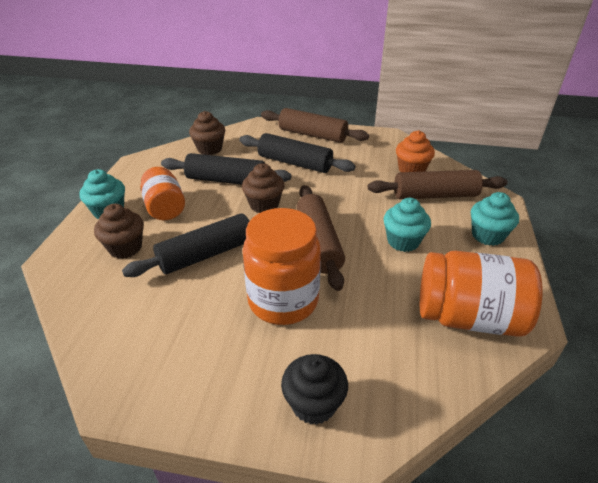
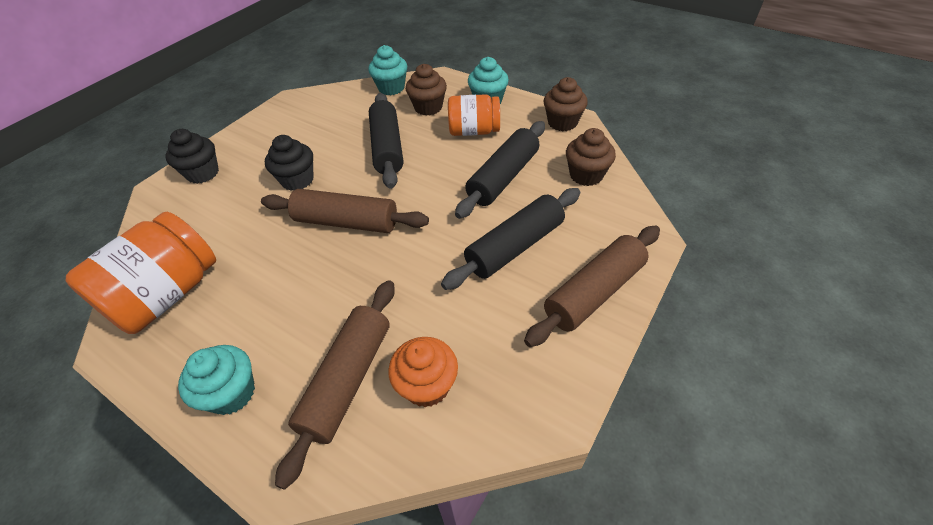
camera: 115 degrees right, 10 degrees up
(264, 205) = (437, 197): brown cupcake -> brown cupcake (562, 122)
(283, 300) = (297, 180): orange jar -> black cupcake
(403, 241) = (294, 294): turquoise cupcake -> turquoise cupcake (391, 88)

